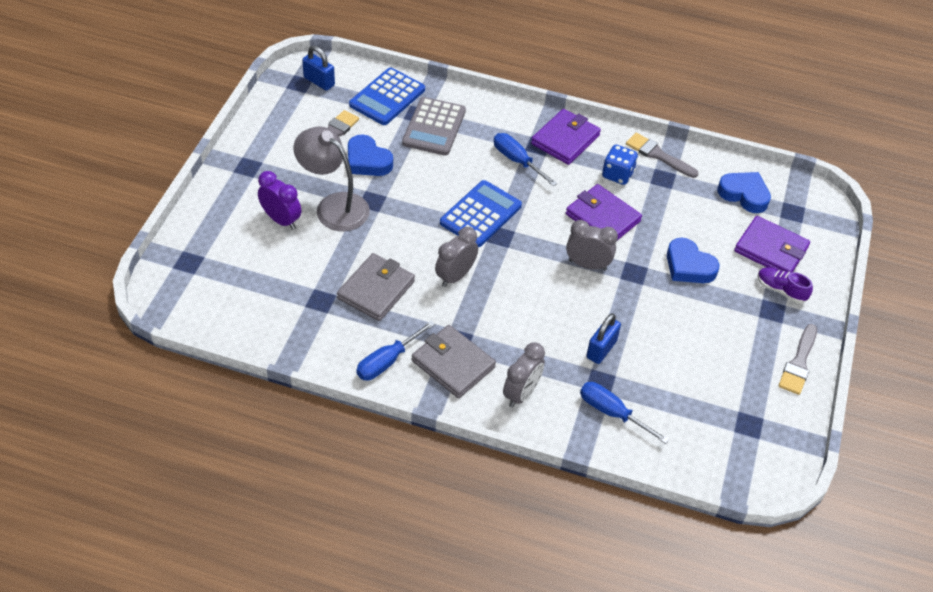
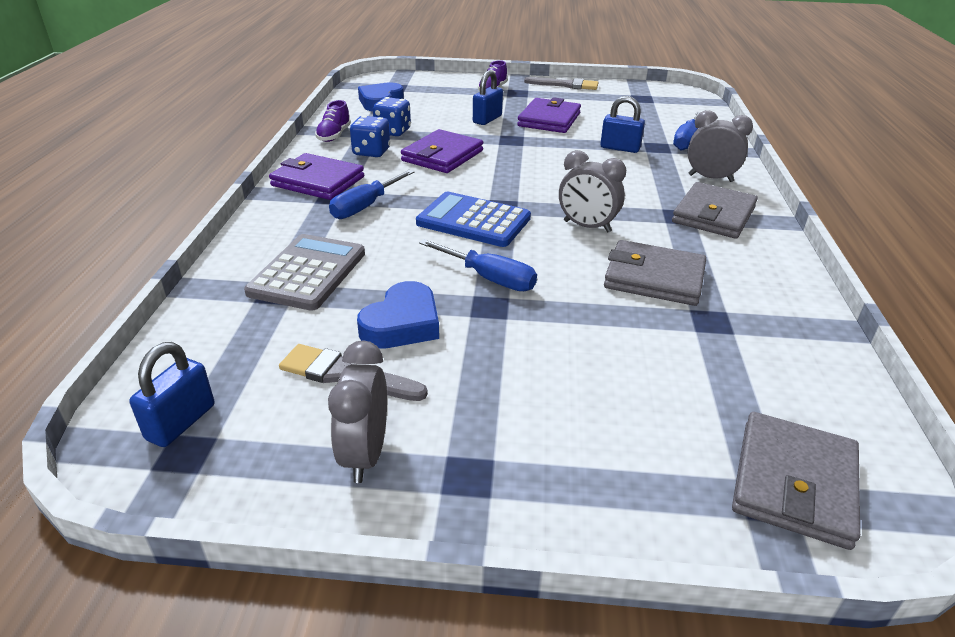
camera: 100 degrees left, 15 degrees down
(192, 276) = (794, 483): none -> grey wallet
(281, 220) = (584, 394): purple clock -> none
(334, 206) = (520, 341): grey lamp -> none
(387, 97) = (234, 327): blue calculator -> none
(388, 361) = (753, 254): blue screwdriver -> blue screwdriver (488, 278)
(434, 127) = (308, 273): grey calculator -> grey calculator turned 75 degrees counterclockwise
(587, 265) = (516, 159): grey clock -> grey clock (365, 454)
(658, 155) = (334, 135): grey brush -> purple shoe
(663, 193) = (393, 132): none -> blue dice
(689, 266) = (487, 119): blue heart -> blue padlock
(771, 249) = (446, 93): purple wallet -> purple wallet (549, 120)

